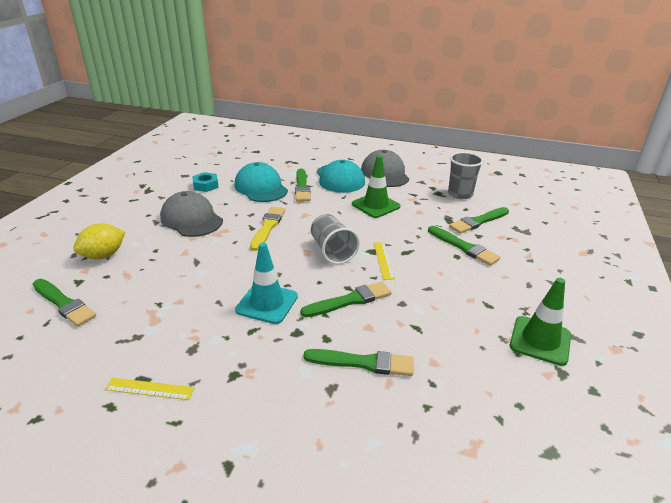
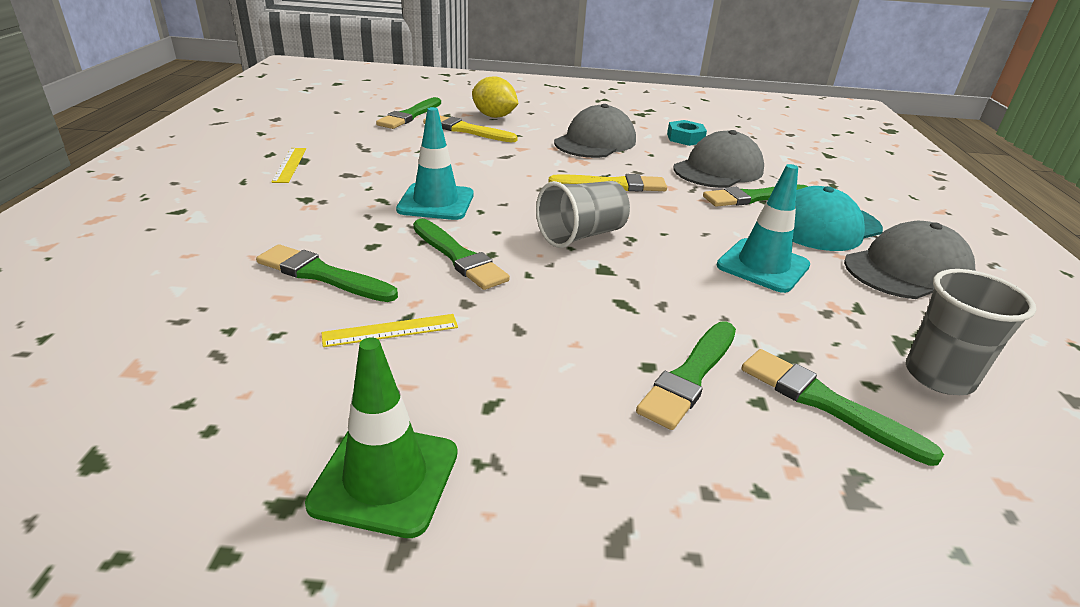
camera: 75 degrees right, 0 degrees up
(127, 274) = (466, 130): none -> yellow brush
(261, 187) = (718, 170): turquoise cap -> grey cap
(363, 363) = (322, 275): green brush -> green brush turned 120 degrees clockwise
(375, 205) = (763, 266): green traffic cone -> turquoise traffic cone
(383, 260) = (582, 281): yellow ruler -> yellow ruler (390, 330)

